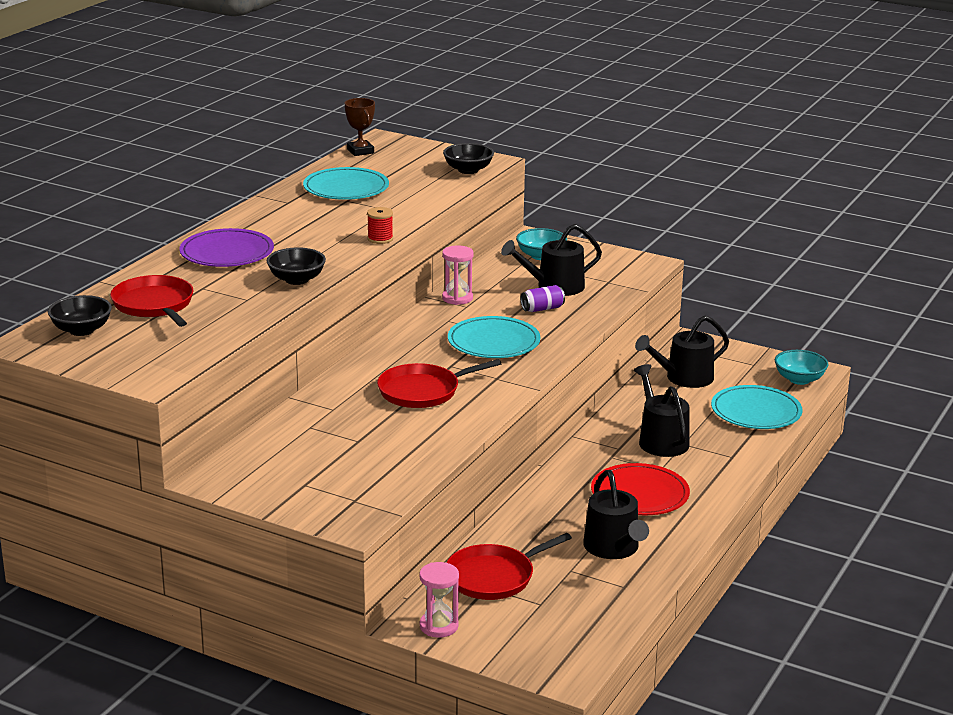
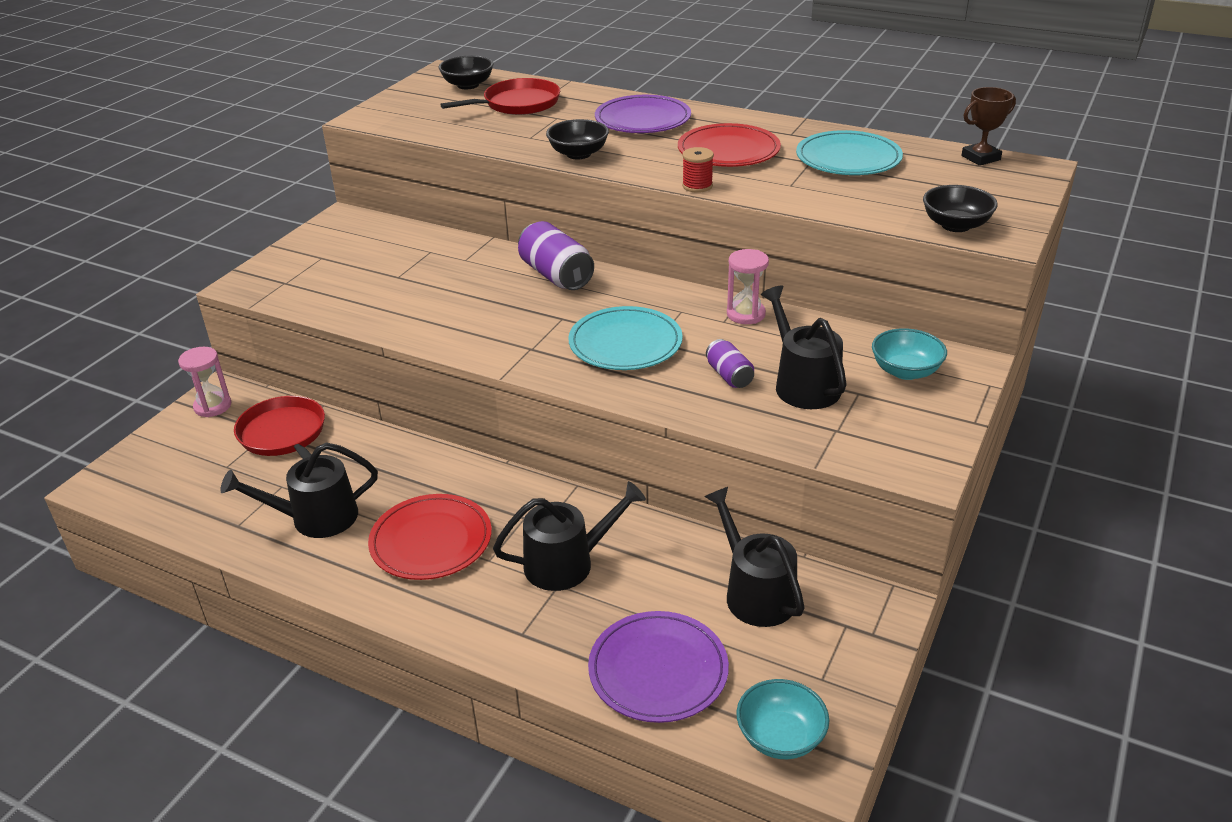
camera: 90 degrees right, 10 degrees up
(313, 225) = (728, 151): none -> red plate
(375, 367) = (556, 275): none -> purple can
(423, 391) = (500, 305): red pan -> none
(756, 412) = (658, 670): turquoise plate -> purple plate

